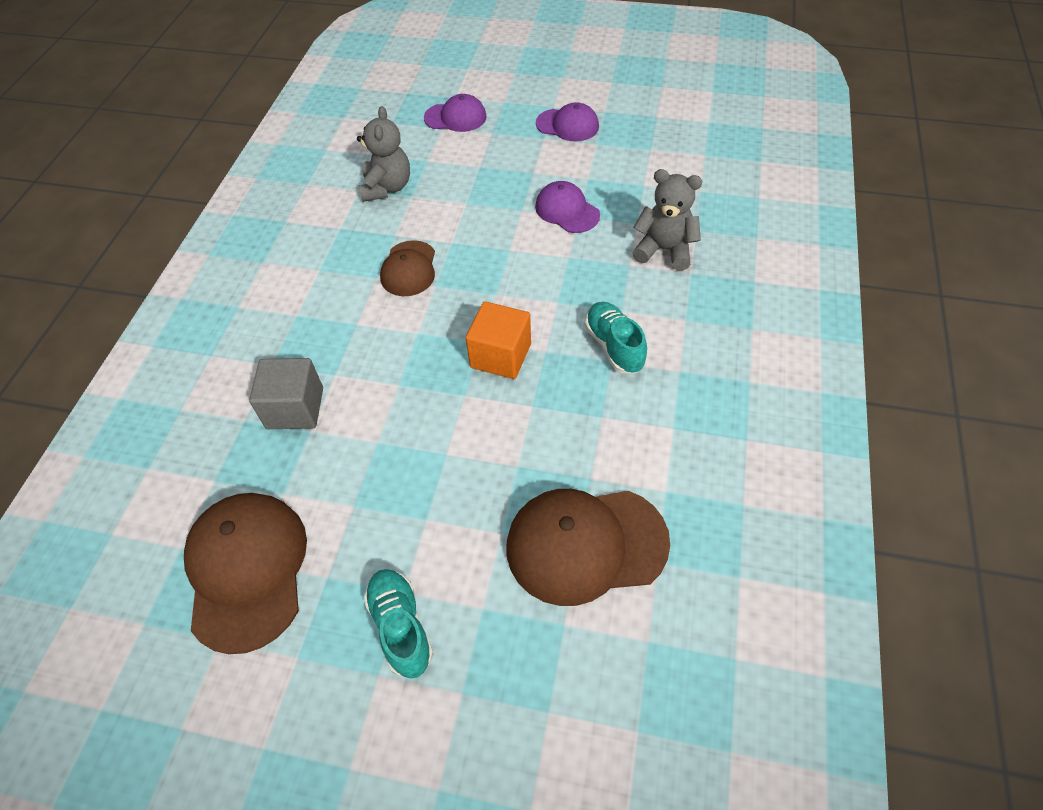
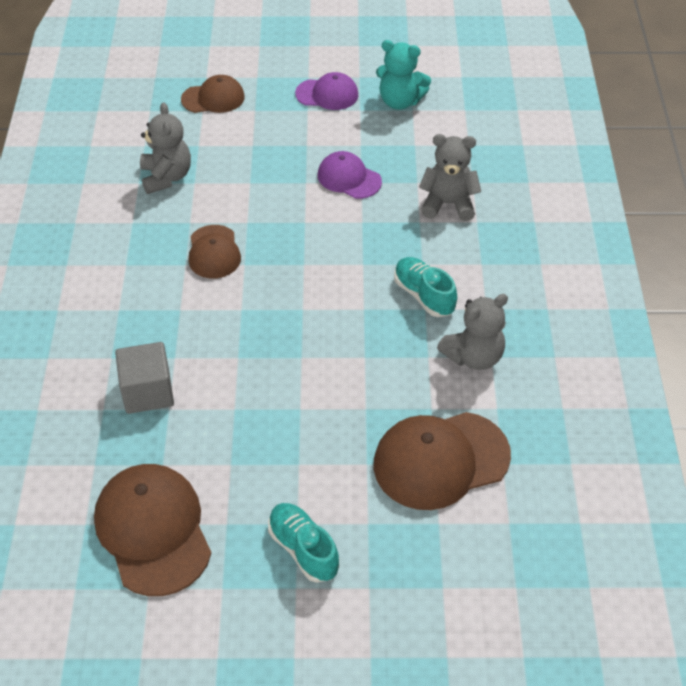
camera: 15 degrees left, 5 degrees down
(455, 117) = (213, 98): purple cap -> brown cap
(500, 355) = (324, 318): orange cube -> none
(639, 140) = (400, 101): none -> turquoise teddy bear
(653, 424) = (473, 356): none -> grey teddy bear

